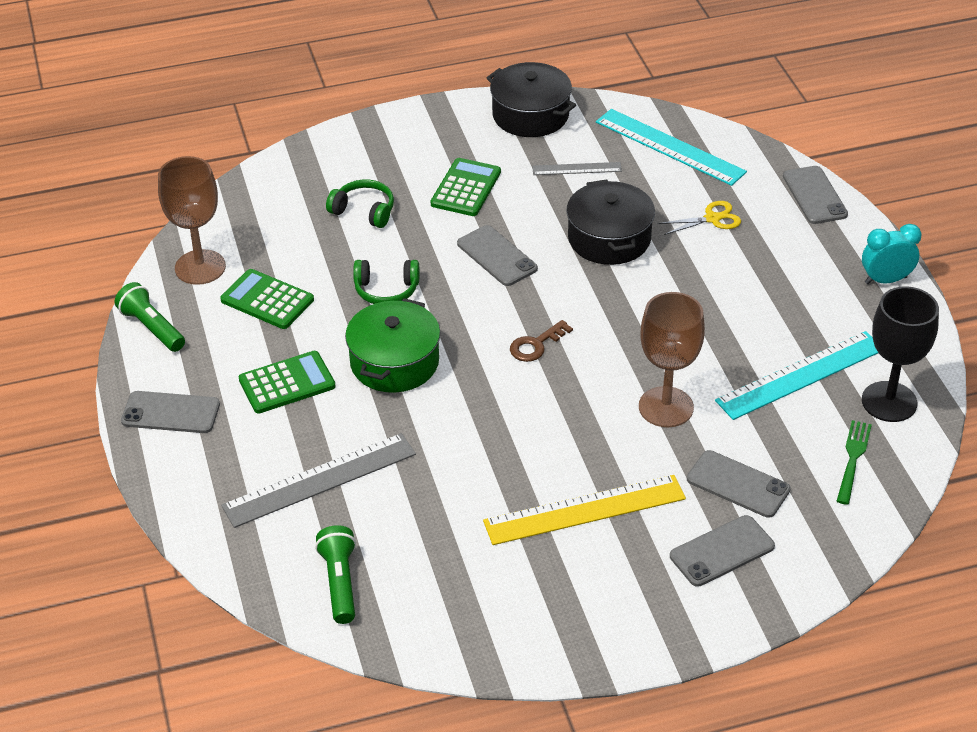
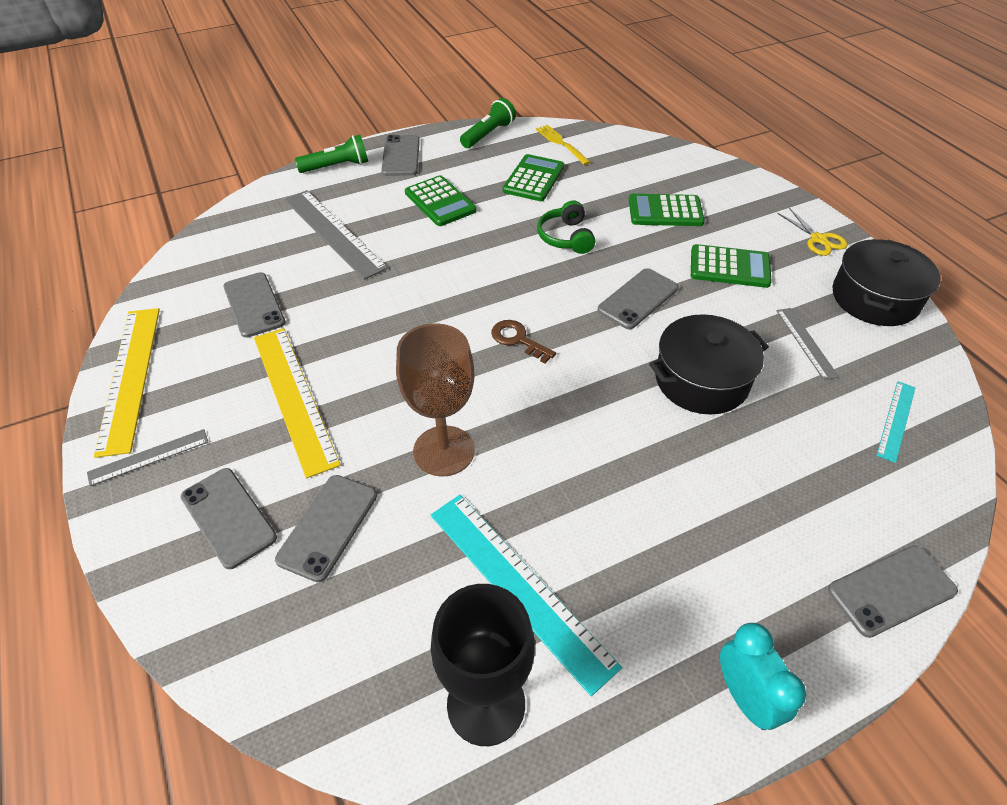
camera: 80 degrees right, 5 degrees up
(200, 267) = (561, 143): brown goblet -> yellow fork
(340, 582) = (223, 258): green flashlight -> green flashlight (336, 166)
(364, 211) = (665, 211): green headphones -> green calculator
(394, 362) = (475, 254): green pot -> none
(436, 548) = (254, 305): none -> grey phone
(531, 648) = (129, 377): none -> yellow ruler
(646, 617) = (149, 457): none -> grey ruler
(669, 147) = (896, 420): turquoise ruler -> turquoise ruler, size x0.53
(712, 218) = (781, 472): yellow scissors -> yellow scissors (818, 239)
(853, 459) = (373, 656): green fork -> none

